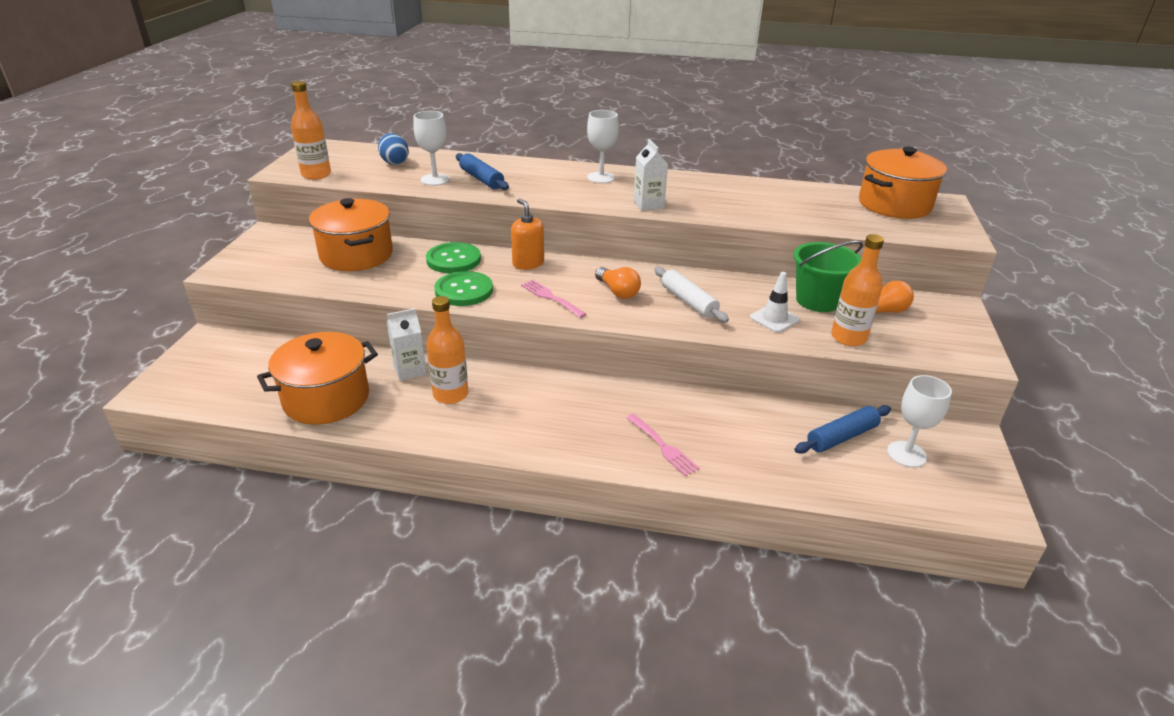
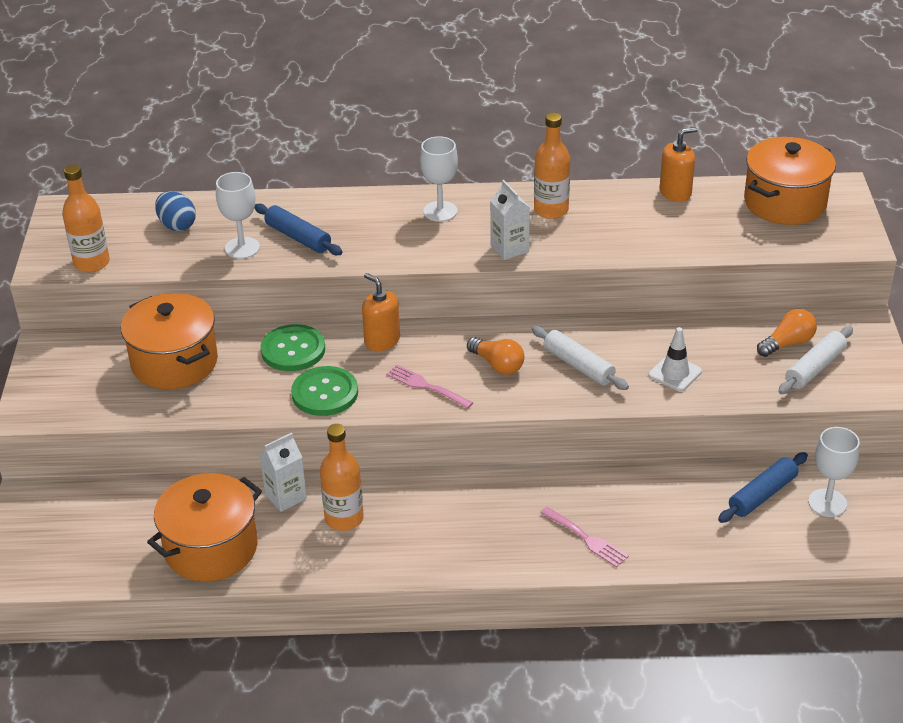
camera: 10 degrees left, 5 degrees up
(799, 189) = (675, 192): none -> orange soap dispenser
(817, 300) = (717, 340): green bucket -> none
(848, 337) = (755, 385): orange bottle -> orange bottle (551, 210)
(907, 333) = (814, 368): none -> white rolling pin

